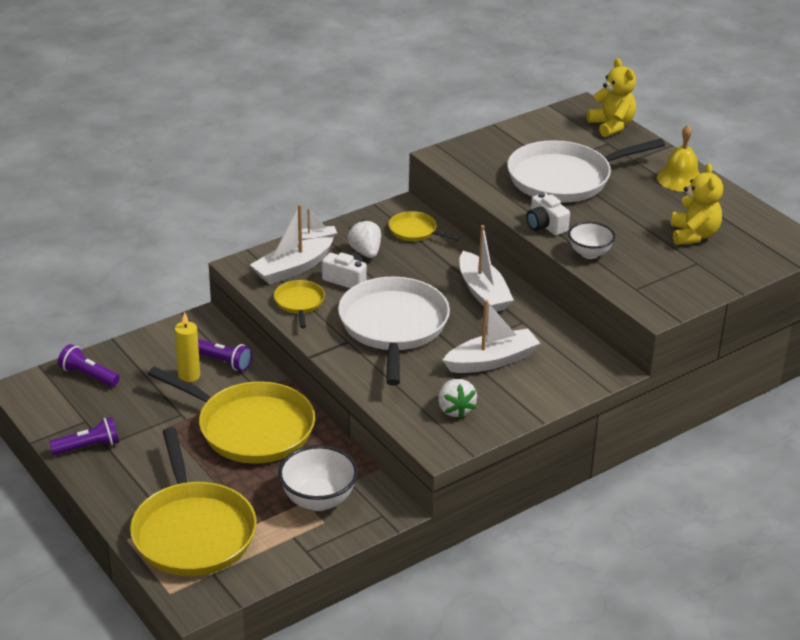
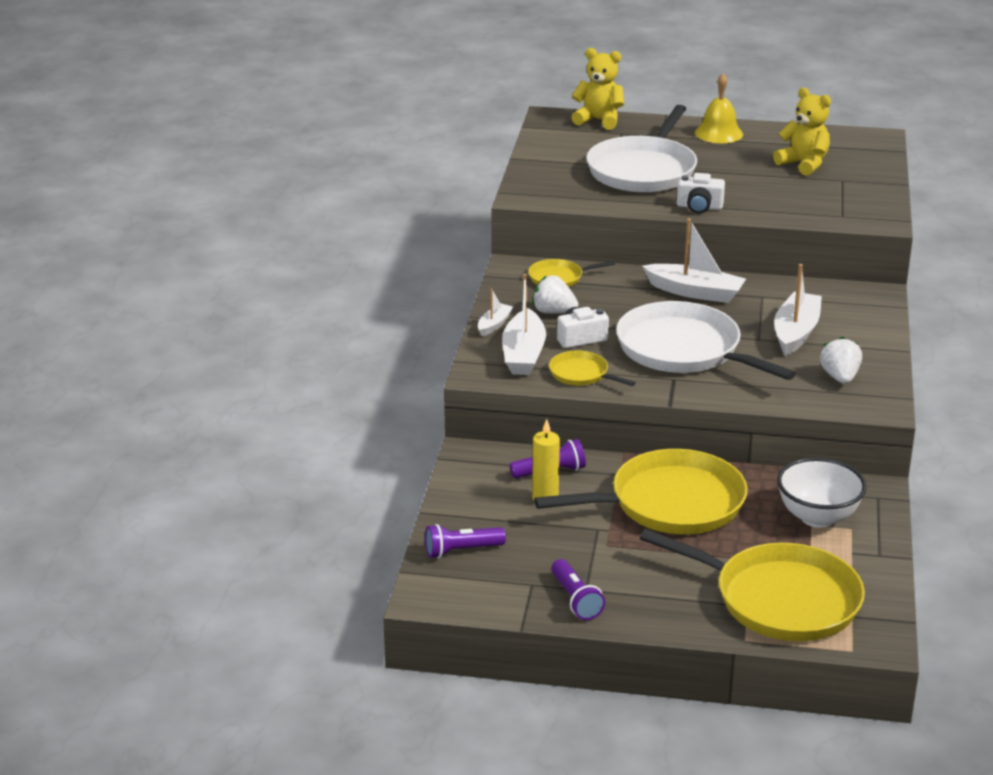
camera: 45 degrees left, 5 degrees down
(88, 447) = (576, 600): purple flashlight -> purple flashlight turned 135 degrees clockwise
(455, 409) = (840, 377): white strawberry -> white strawberry turned 120 degrees counterclockwise
(589, 253) = (766, 209): white bowl -> none

